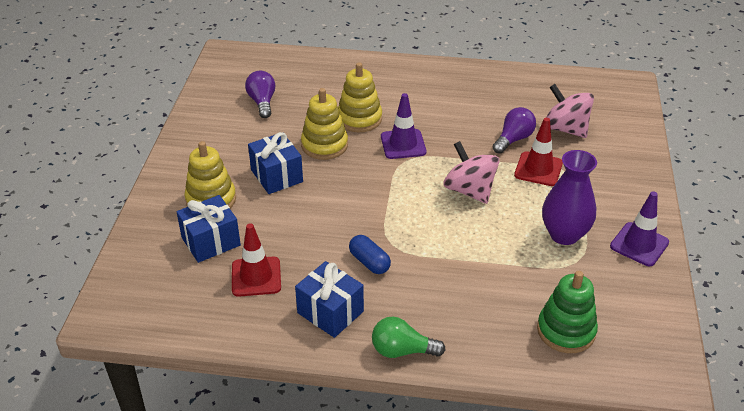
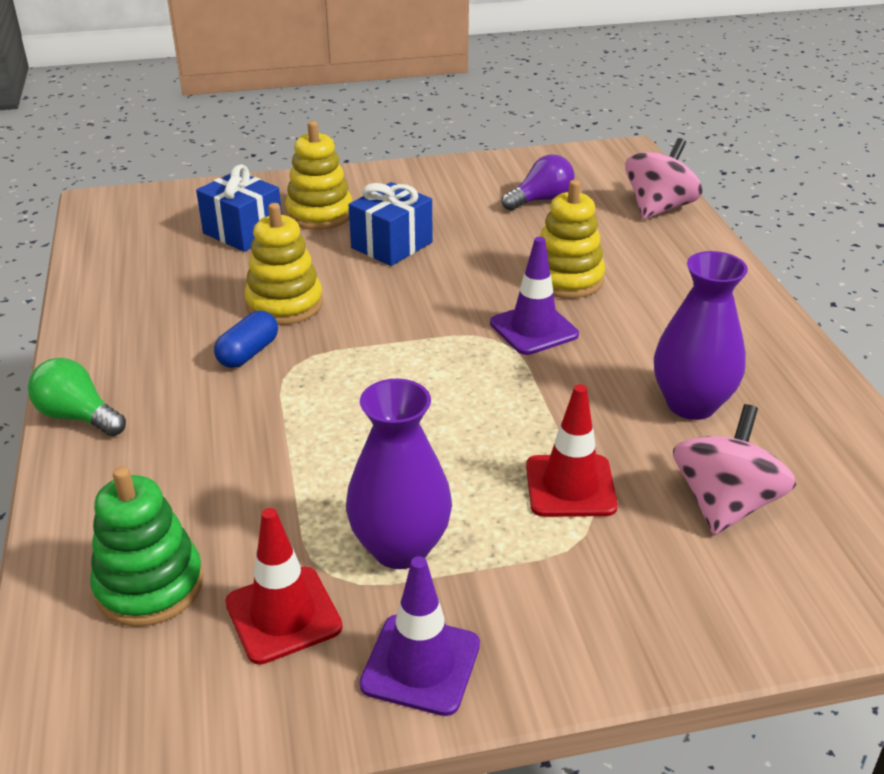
camera: 70 degrees right, 5 degrees down
(256, 277) = (191, 275): red traffic cone -> red traffic cone (283, 615)
(324, 145) = (482, 265): yellow stacking toy -> yellow stacking toy (284, 304)
(330, 312) = (140, 342): blue gift -> none
(402, 350) = (78, 416): green light bulb -> green light bulb turned 45 degrees counterclockwise
(469, 190) = (460, 416): pink spinning top -> pink spinning top (658, 208)
(492, 114) = (691, 404): none -> purple vase
(513, 139) = (637, 441): purple light bulb -> none

